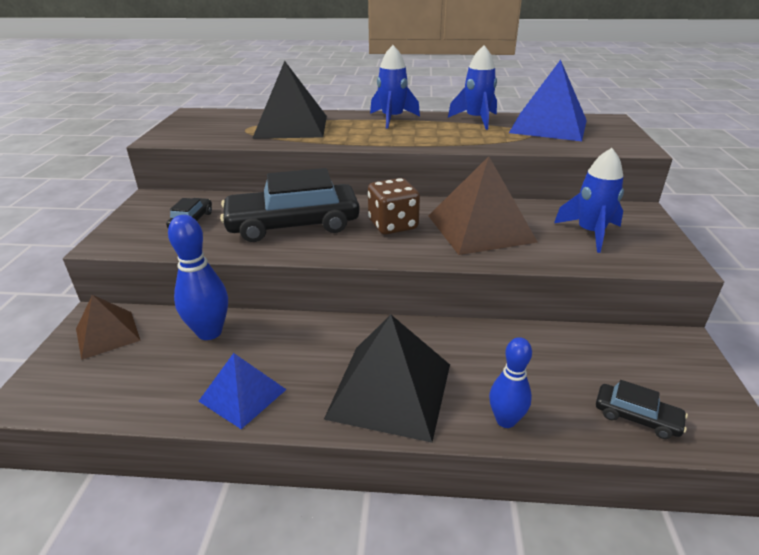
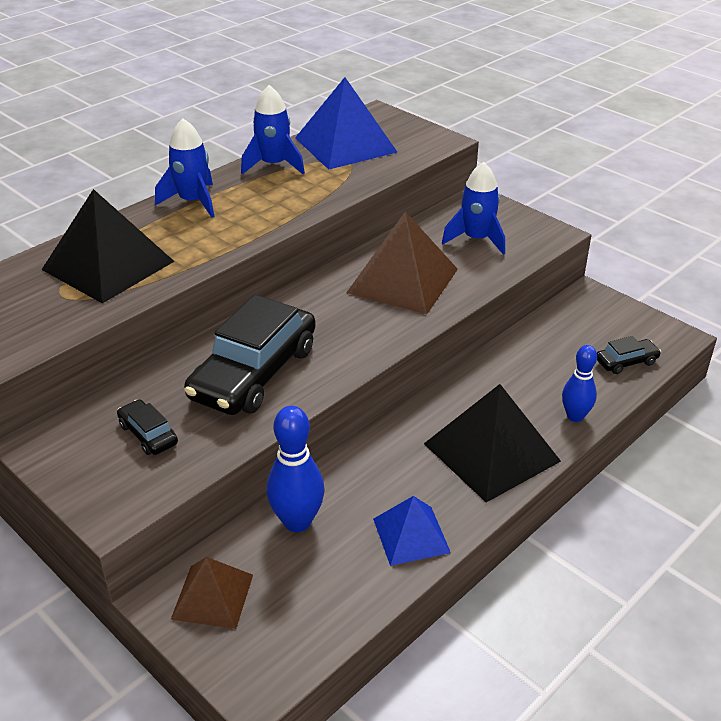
camera: 50 degrees left, 5 degrees up
(393, 225) = (336, 319): brown dice -> none

